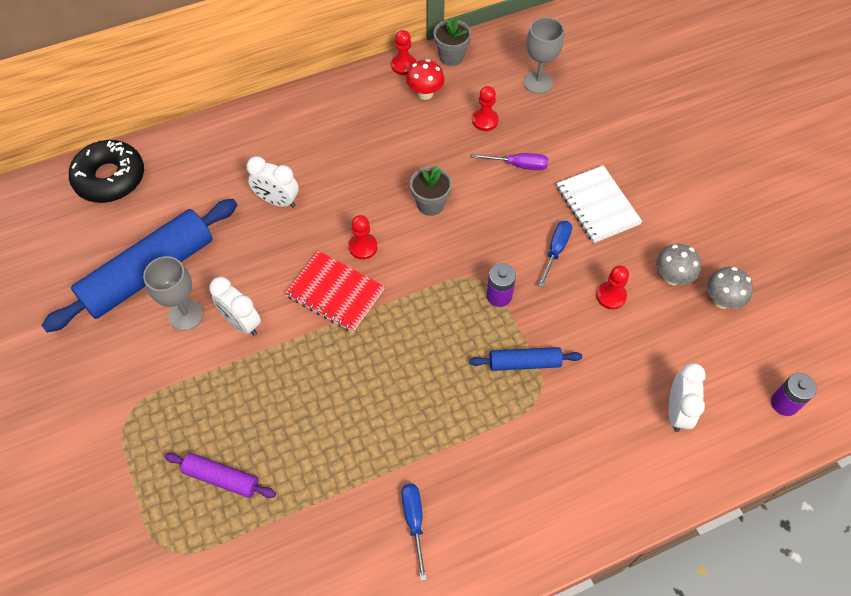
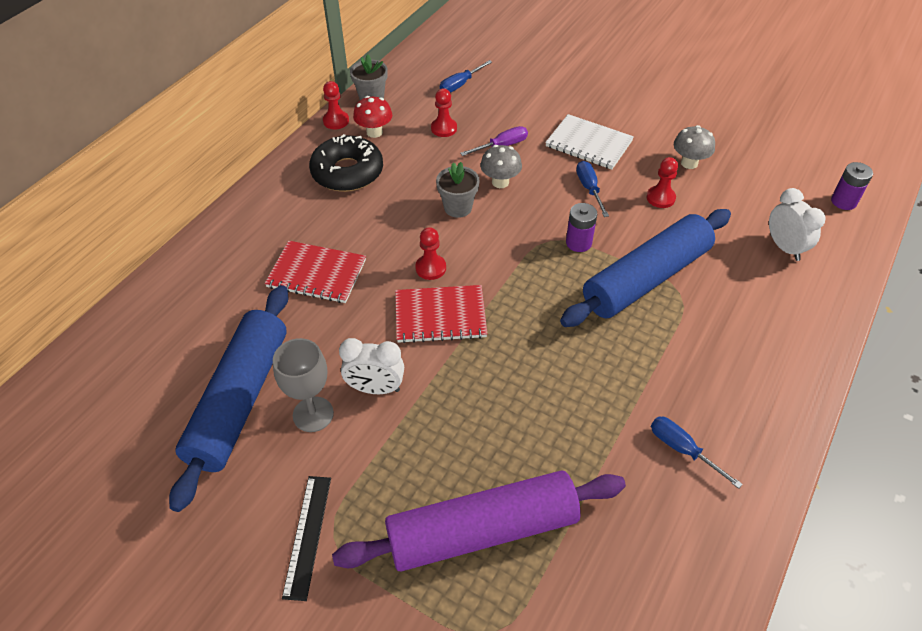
camera: 35 degrees left, 10 degrees down
(110, 178) = (119, 342): black donut -> black donut (347, 172)
(114, 401) = (307, 535): none -> black ruler
(222, 478) = (482, 530): purple rolling pin -> purple rolling pin, size x2.07
(277, 201) = (316, 273): white clock -> red notebook
(524, 363) = (646, 279): blue rolling pin -> blue rolling pin, size x2.07
(538, 82) = (460, 85): grey goblet -> blue screwdriver
(722, 300) = (737, 160): grey mushroom -> grey mushroom (500, 182)

